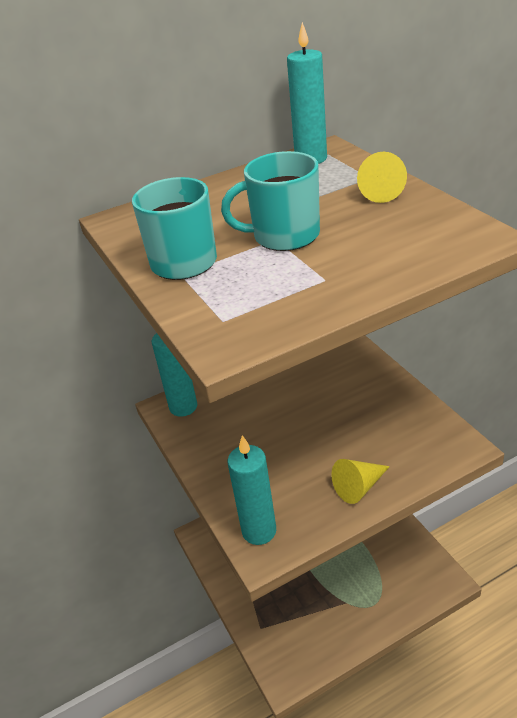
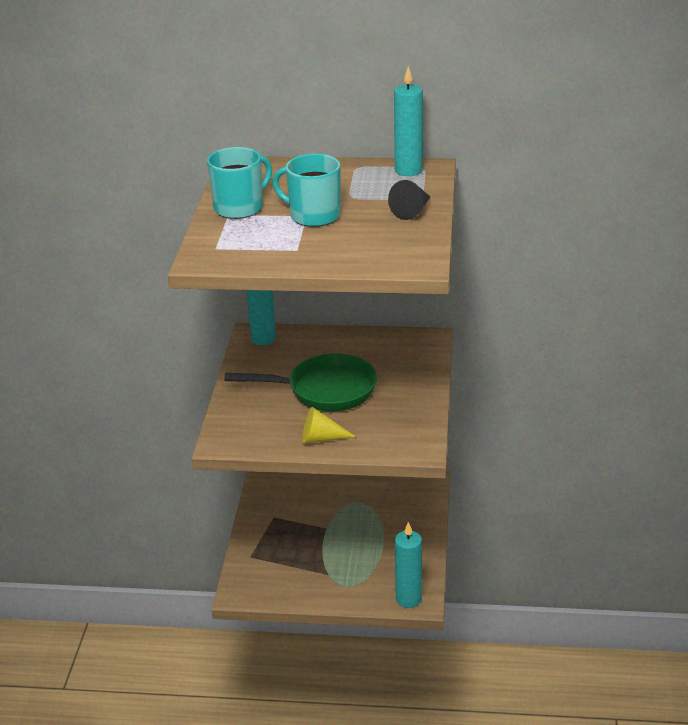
camera: 30 degrees right, 5 degrees down
(259, 531) = (231, 431): turquoise candle -> turquoise candle (408, 599)
(303, 431) = (324, 390): none -> green pan
(379, 191) = (412, 211): yellow cone -> black cone

